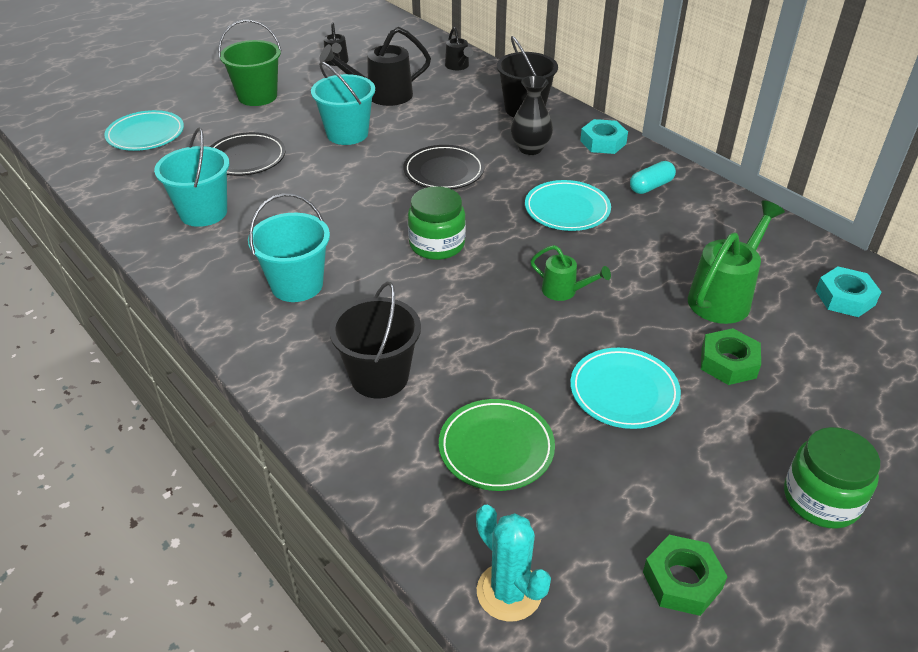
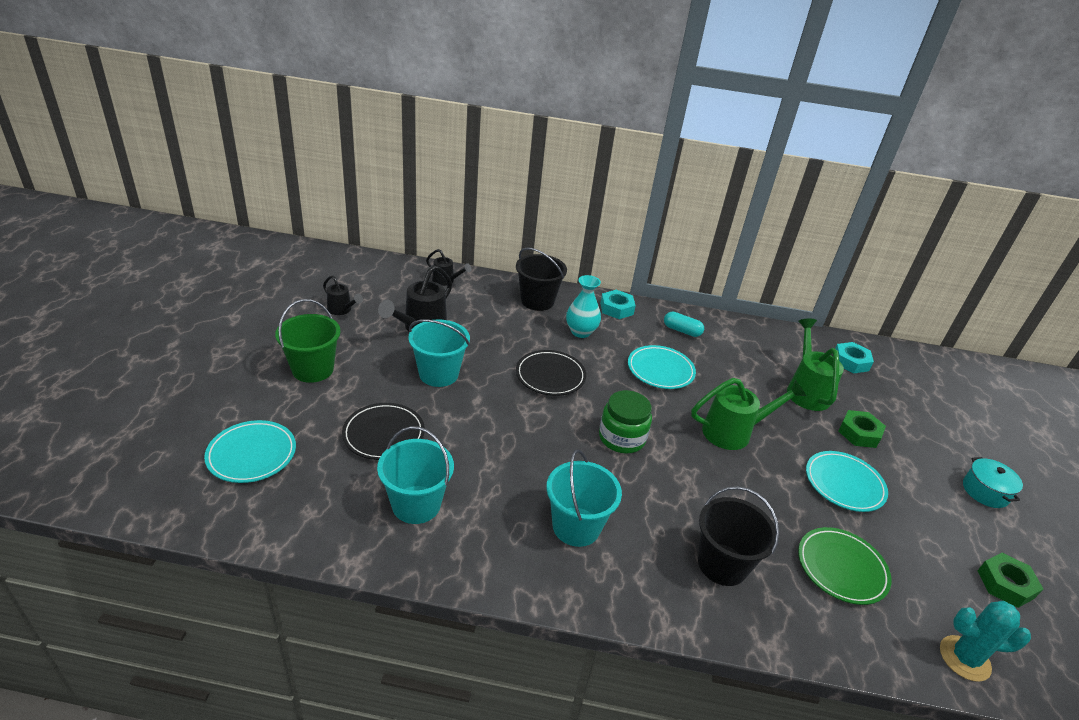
camera: 45 degrees left, 5 degrees down
(530, 148) = (581, 332): black vase -> turquoise vase
(564, 291) = (733, 432): green watering can -> green watering can, size x1.77
(651, 186) = (682, 331): turquoise capsule -> turquoise capsule turned 75 degrees counterclockwise
(821, 499) = (985, 491): green jar -> turquoise pot

